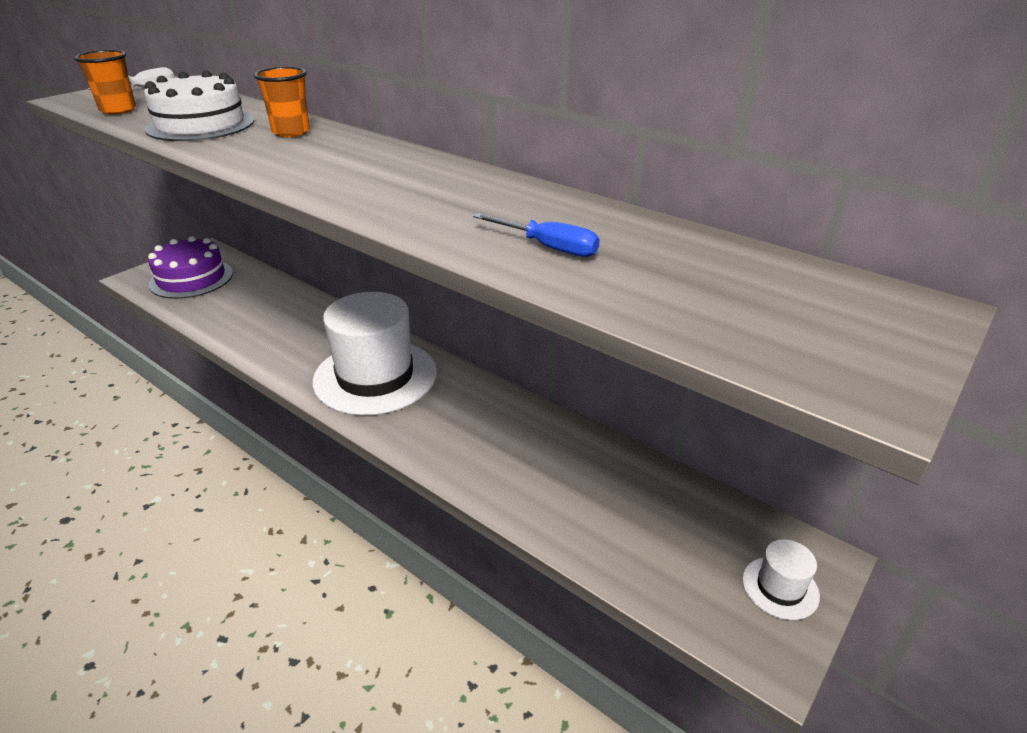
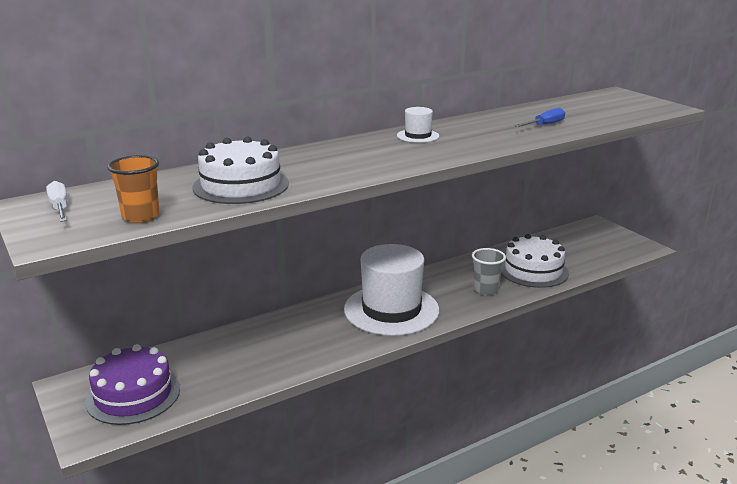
camera: 70 degrees left, 10 degrees down
(291, 132) = (299, 159): orange cup -> none
(462, 446) = (486, 289): none -> grey cup
(553, 489) = (533, 270): none -> white cake
(780, 588) = (610, 236): white hat -> white hat (418, 136)

